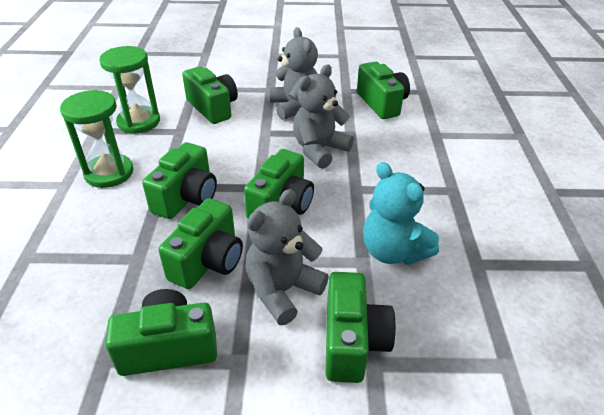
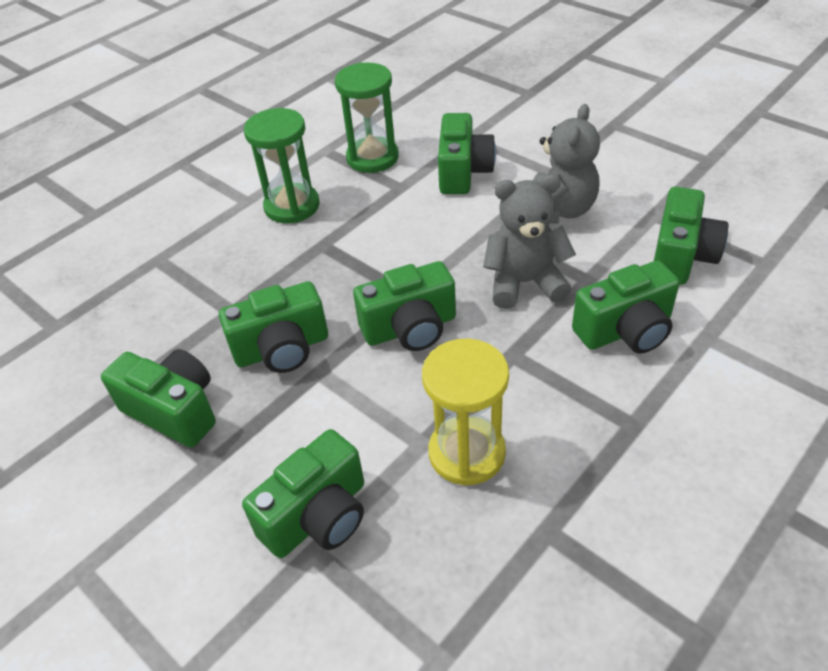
camera: 45 degrees right, 5 degrees up
(187, 197) = (331, 269): green camera -> green camera (625, 330)
(283, 290) = (313, 421): grey teddy bear -> none
(393, 251) = (466, 453): turquoise teddy bear -> yellow hourglass

